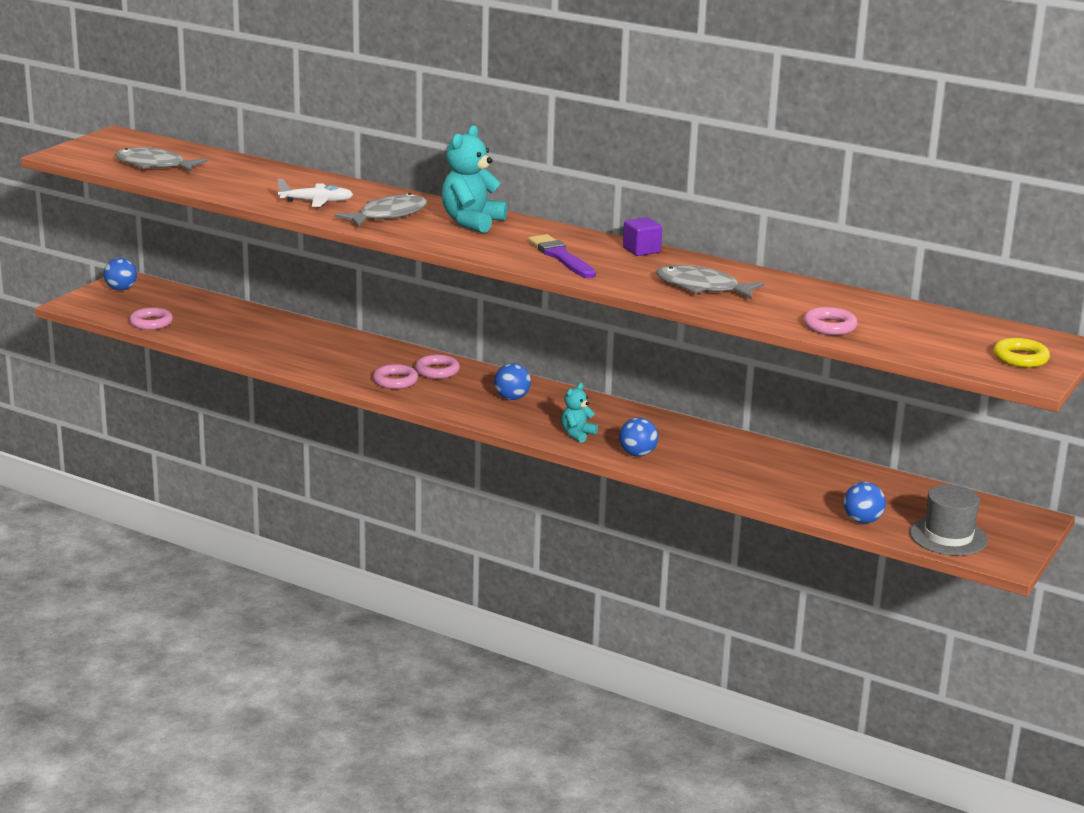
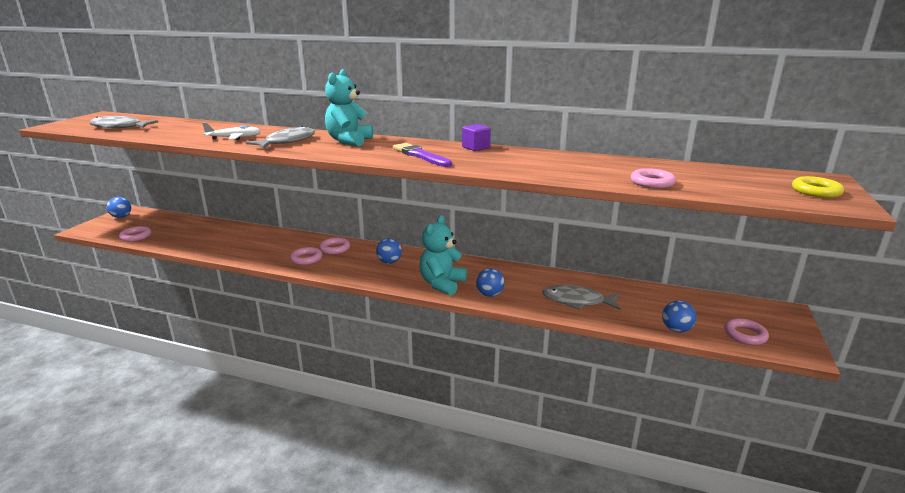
camera: 10 degrees left, 0 degrees up
(577, 434) = (442, 284): turquoise teddy bear -> turquoise teddy bear, size x1.84
(702, 287) = (535, 166): grey fish -> grey fish (577, 301)
(948, 536) = (745, 335): grey hat -> pink ring

